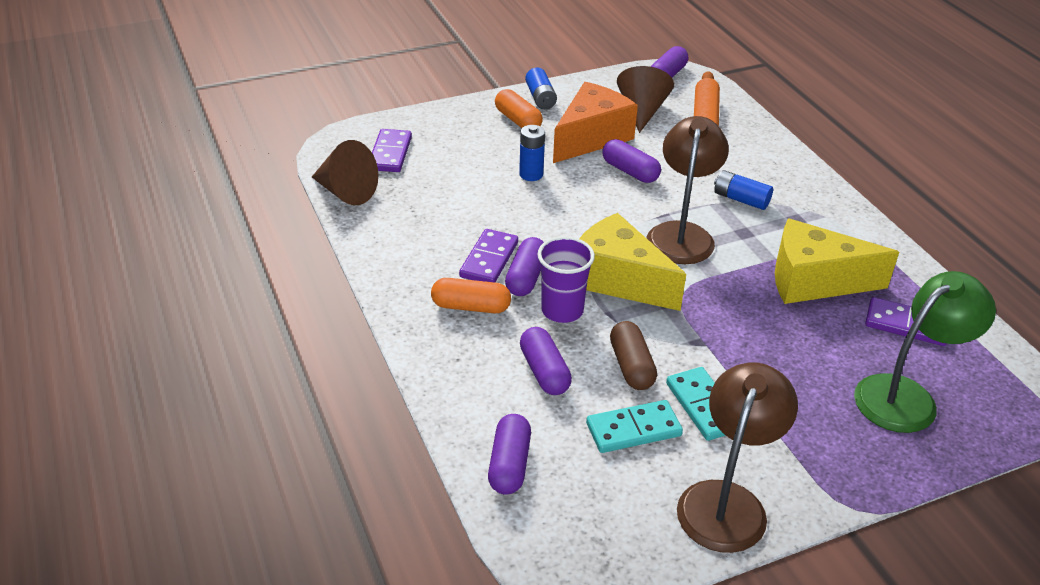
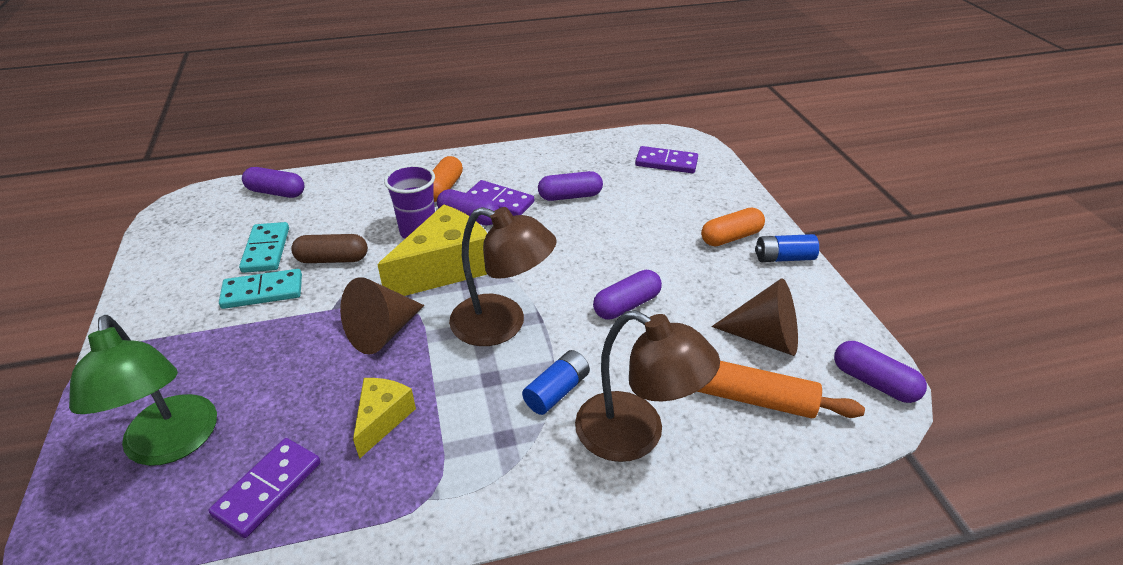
camera: 100 degrees right, 0 degrees up
(346, 192) = (609, 142): brown cone -> brown cone (382, 332)
(531, 174) = (626, 236): blue battery -> none
(544, 372) = (353, 215): purple capsule -> purple capsule (570, 196)
(591, 138) = (698, 285): orange cheese -> none
(727, 501) = (164, 284): brown lamp -> brown lamp (636, 435)
(814, 281) = (382, 419): yellow cheese -> yellow cheese, size x0.55

